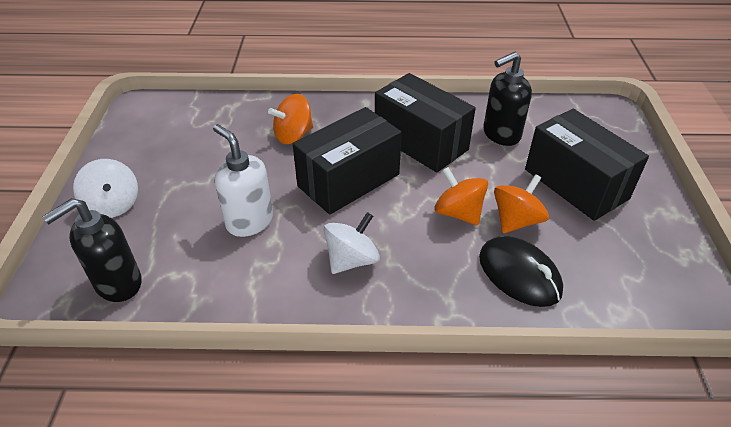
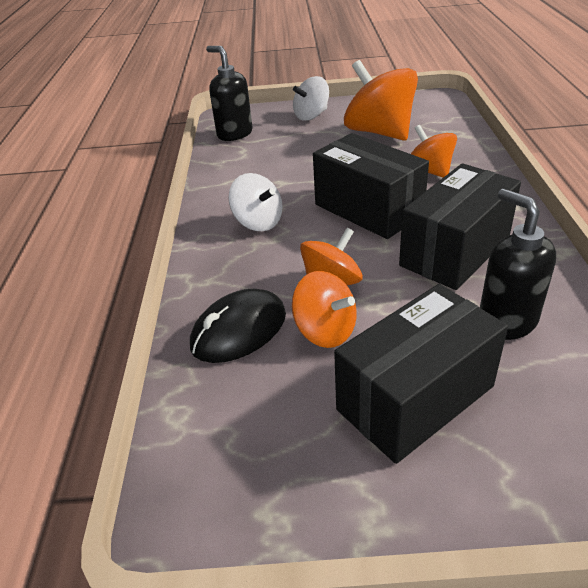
camera: 90 degrees right, 5 degrees down
(195, 155) = (379, 132): none -> orange spinning top
(249, 221) = (301, 168): white soap dispenser -> none

